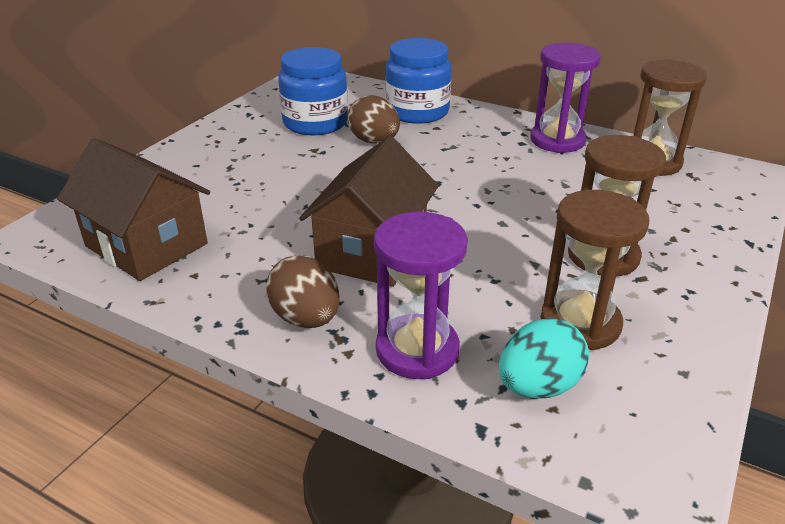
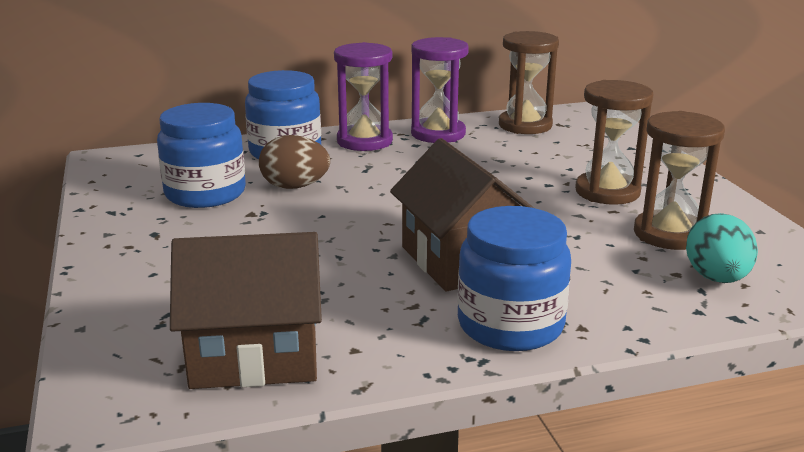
camera: 45 degrees left, 10 degrees down
(306, 318) = (510, 325): brown egg -> blue jar
(417, 350) = (618, 300): purple hourglass -> purple hourglass (364, 141)

